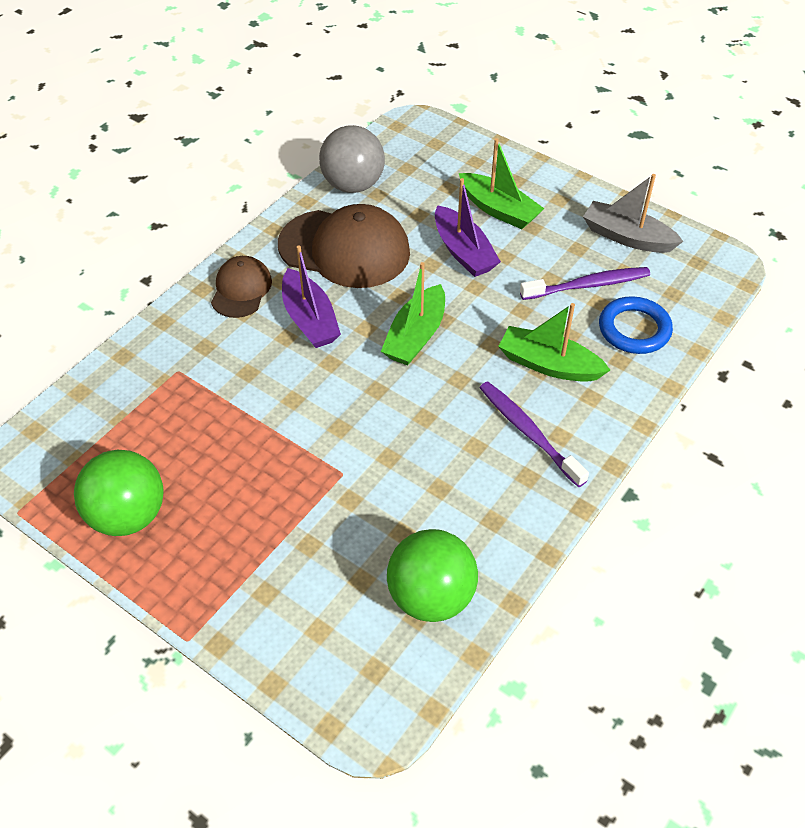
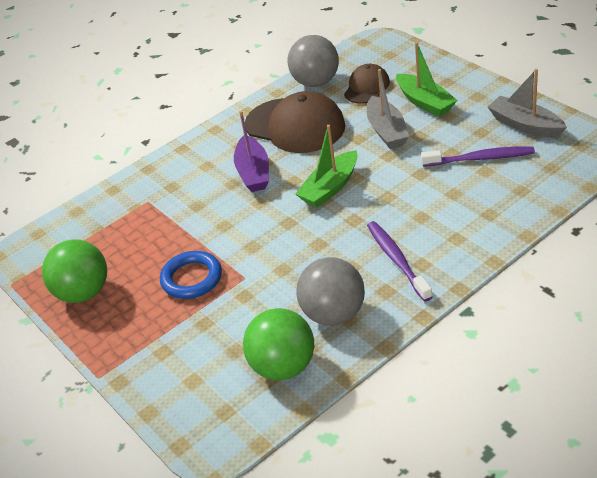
camera: 20 degrees right, 10 degrees down
(241, 289) = (210, 150): brown cap -> brown cap (366, 87)
(463, 252) = (386, 131): purple boat -> grey boat
(473, 515) = (334, 314): none -> grey ball
(549, 364) = (429, 213): green boat -> none
(634, 329) = (509, 192): blue ring -> blue ring (192, 278)

